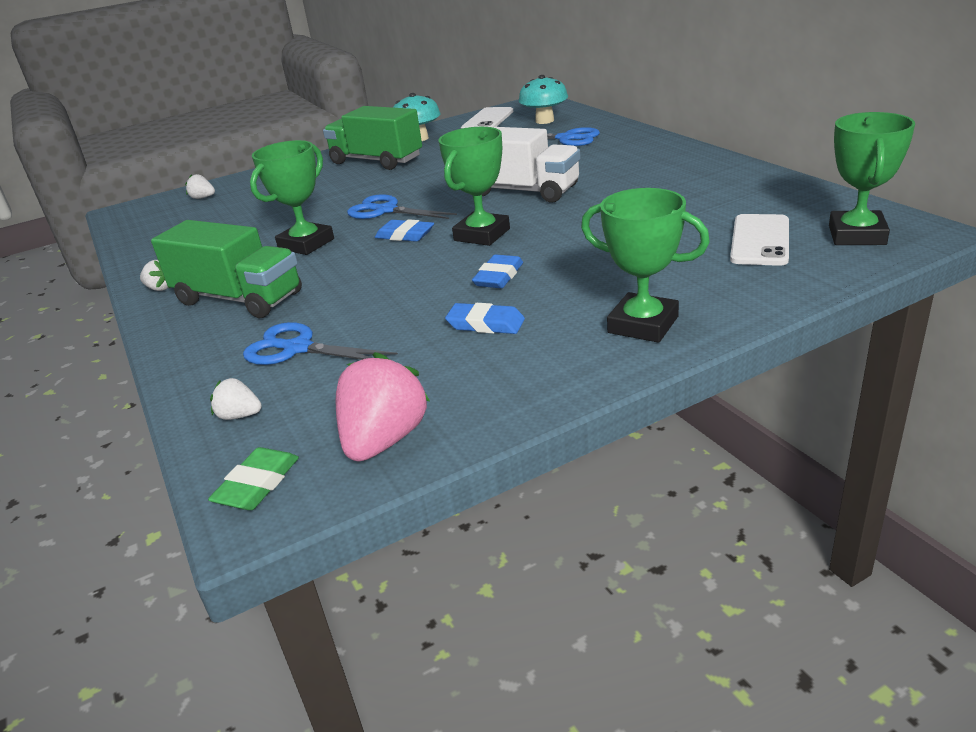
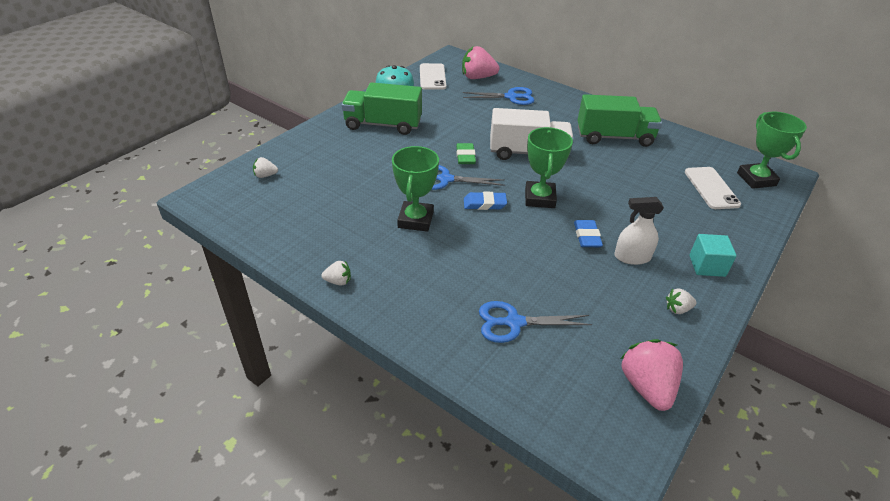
camera: 30 degrees left, 10 degrees up
(239, 298) = (418, 282): green truck -> green truck (614, 137)
(239, 416) = (534, 389): white strawberry -> white strawberry (677, 309)
(257, 484) = (605, 441): green eraser -> green eraser (465, 156)
(485, 324) = (617, 279): blue eraser -> none
(536, 303) = (632, 257): none -> white spray bottle
(544, 121) = (477, 77): turquoise mushroom -> pink strawberry
(643, 325) = (707, 266): green trophy -> turquoise cube

